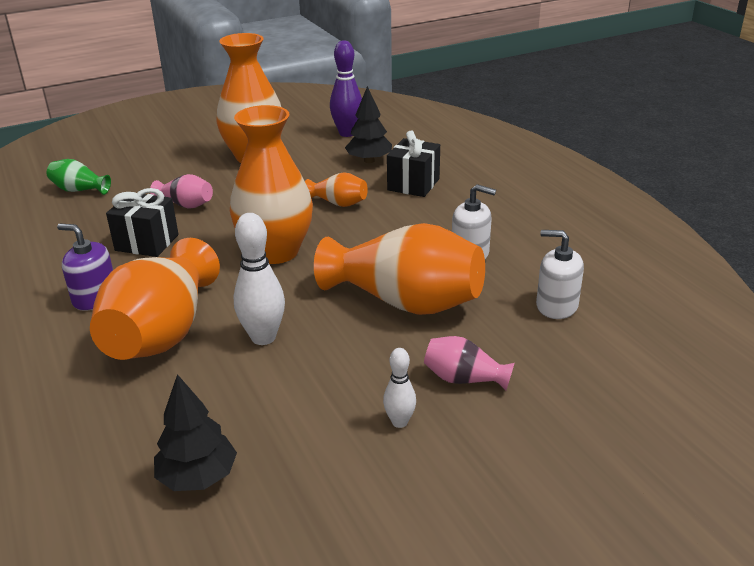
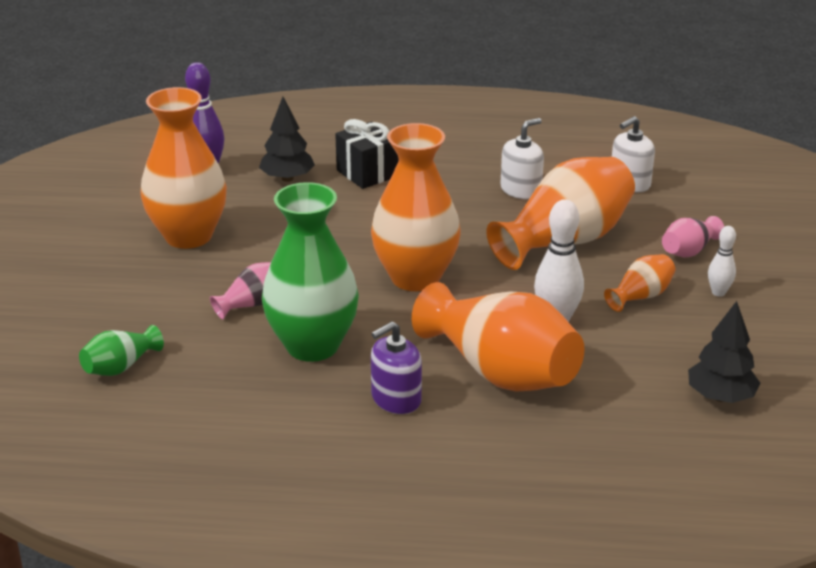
camera: 60 degrees left, 0 degrees up
(147, 242) = (312, 345): black gift -> green vase
(338, 203) = (358, 220): orange vase -> orange vase (640, 296)

